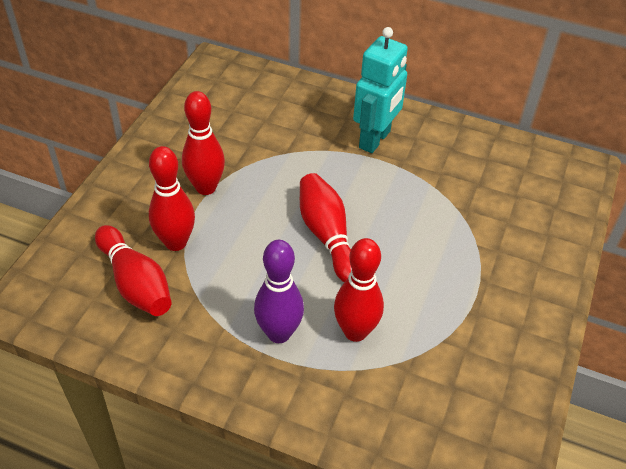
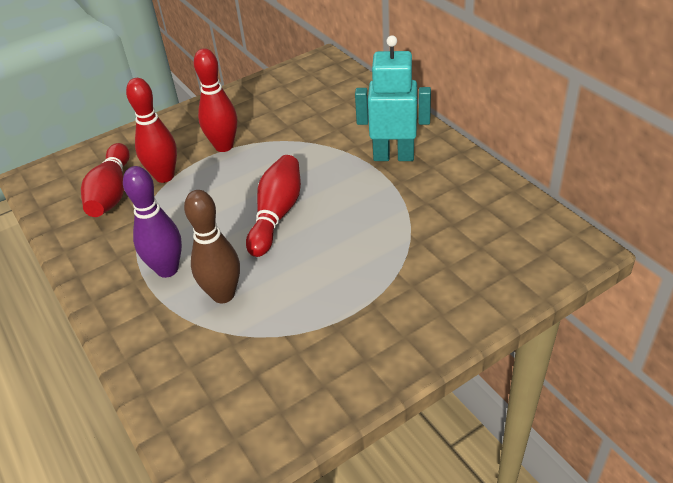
camera: 40 degrees right, 5 degrees down
(355, 331) = (223, 294): red bowling pin -> brown bowling pin
(375, 140) = (393, 156): turquoise robot -> turquoise robot turned 150 degrees counterclockwise

